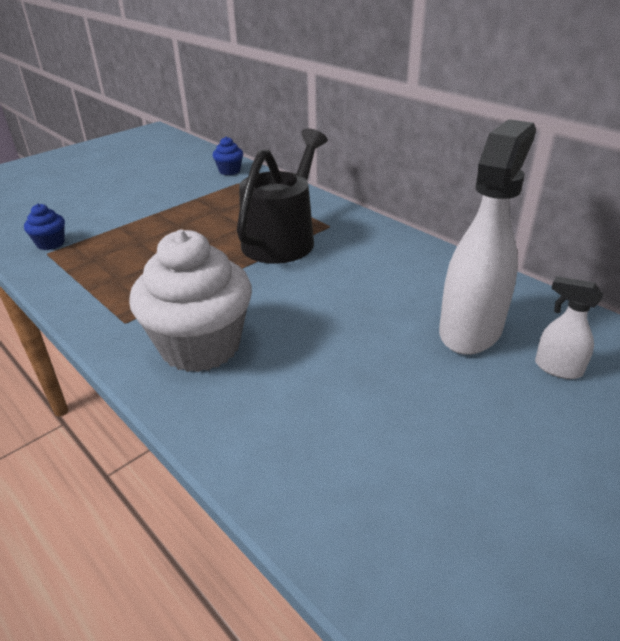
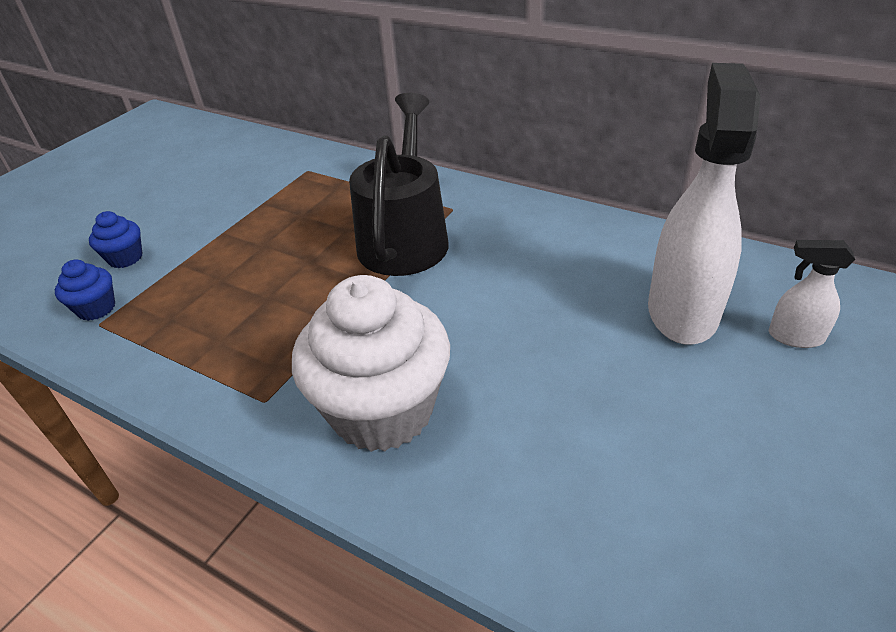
camera: 15 degrees left, 5 degrees up
(229, 171) = (287, 155): blue cupcake -> blue cupcake (125, 258)

